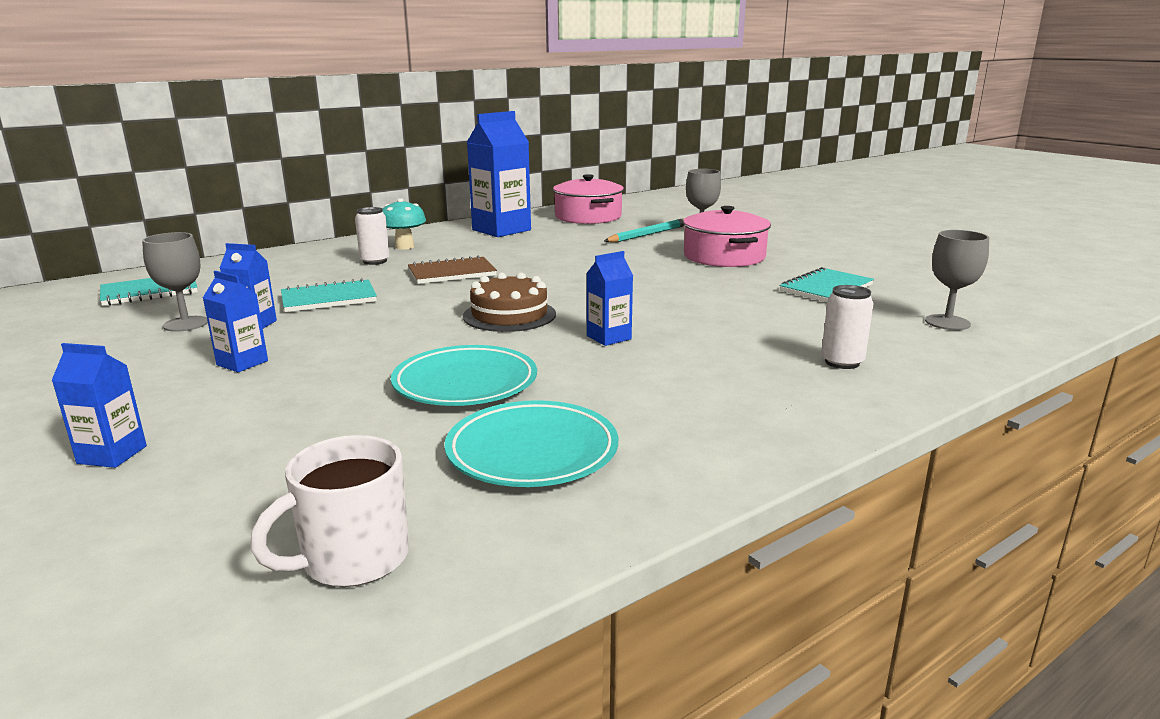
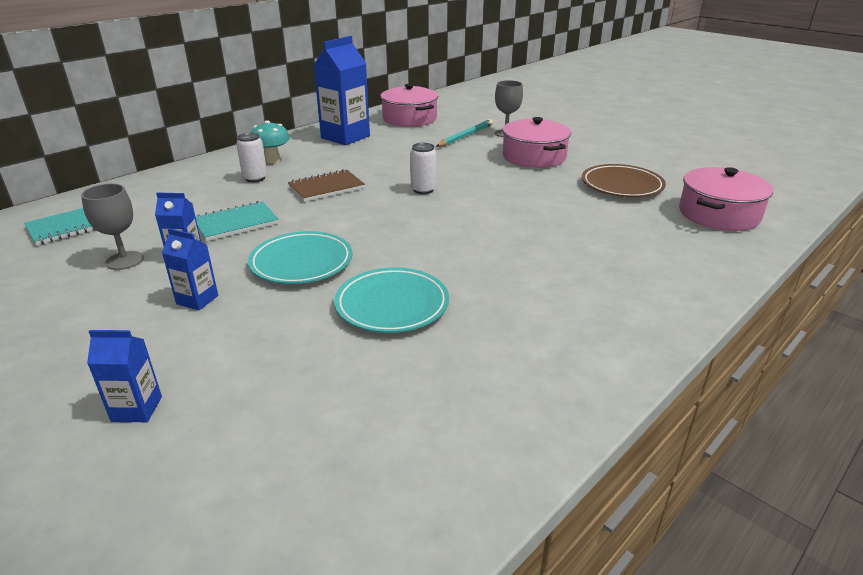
camera: 10 degrees left, 10 degrees up
(353, 559) = (387, 489): white mug -> none
(509, 315) = (394, 230): brown cake -> none
(532, 451) = (474, 369): turquoise plate -> turquoise plate (301, 263)
(609, 337) = (482, 248): blue carton -> none
(826, 288) = (621, 185): turquoise notebook -> brown plate
(842, 362) = (661, 259): white can -> white can (423, 190)
(947, 322) = (718, 214): grey goblet -> pink pot

